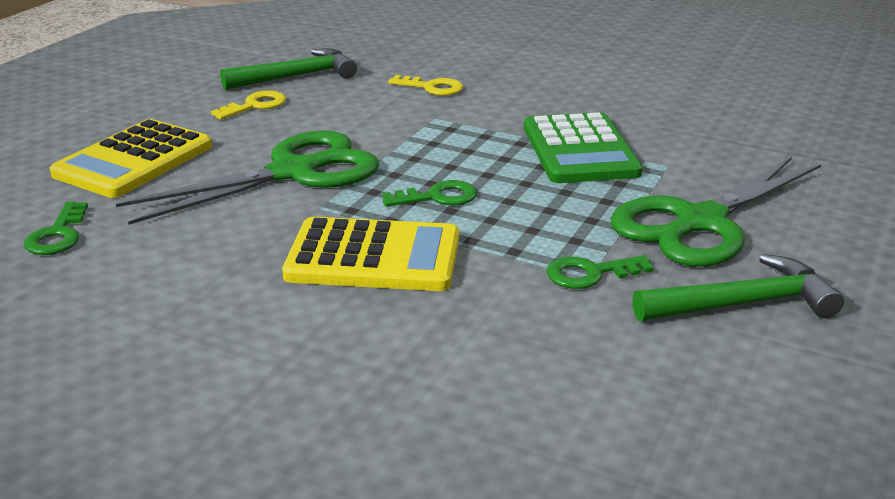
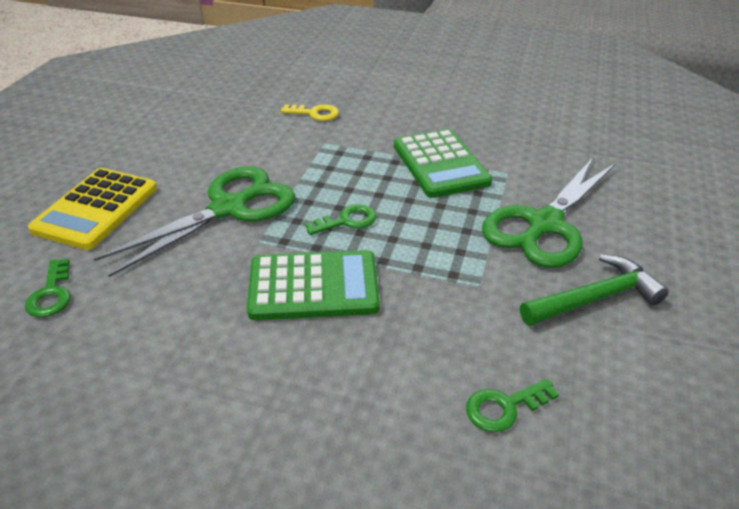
camera: 10 degrees left, 10 degrees up
(255, 105) = (181, 143): yellow key -> none
(297, 77) = (207, 111): green hammer -> none
(374, 257) = (313, 286): yellow calculator -> green calculator
(590, 274) = (479, 283): green key -> green key (504, 407)

